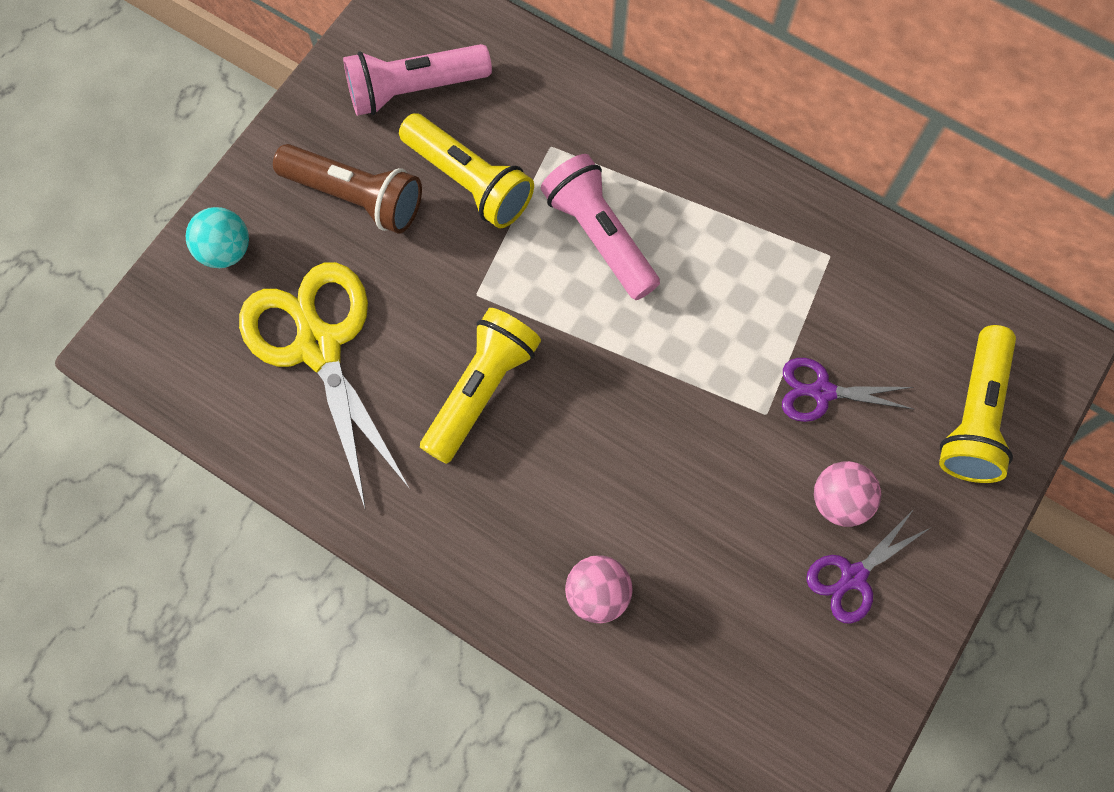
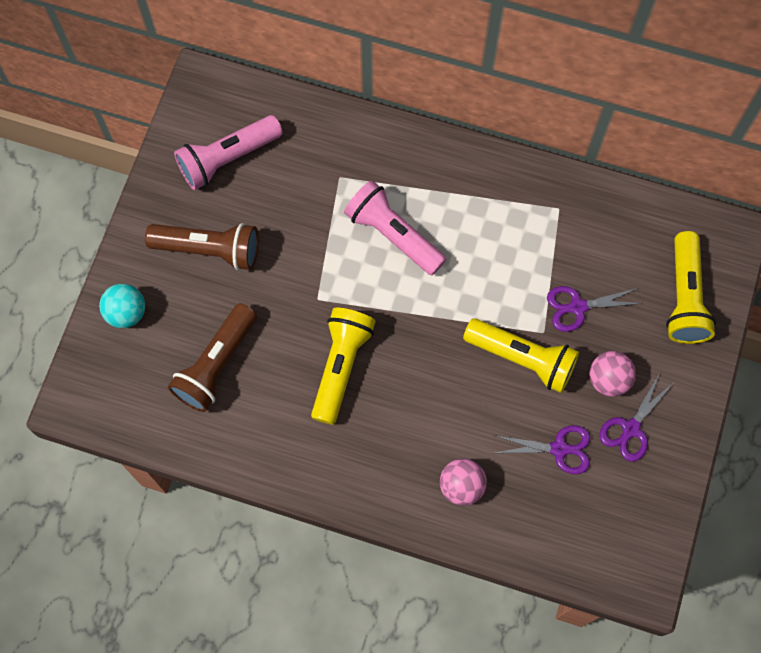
camera: 15 degrees left, 0 degrees up
(319, 346) = (216, 365): yellow scissors -> brown flashlight
(469, 181) = (288, 218): yellow flashlight -> yellow flashlight (523, 358)
(746, 578) = (559, 449): none -> purple scissors

